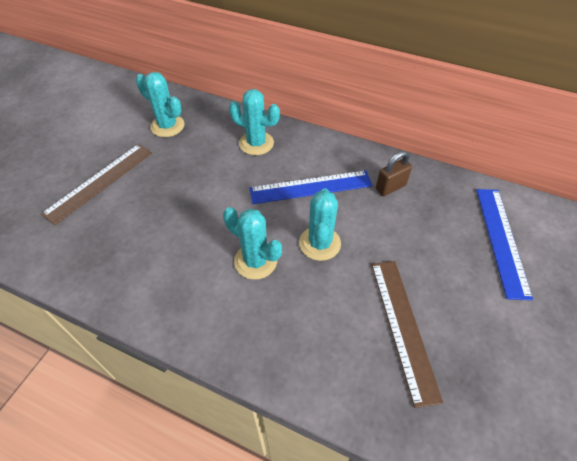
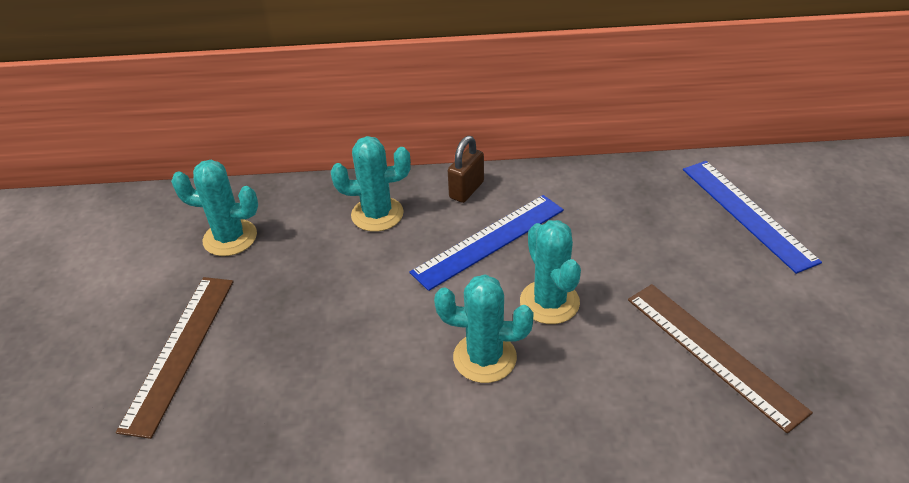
camera: 25 degrees left, 10 degrees down
(390, 187) = (586, 203): brown padlock -> brown padlock (466, 190)

